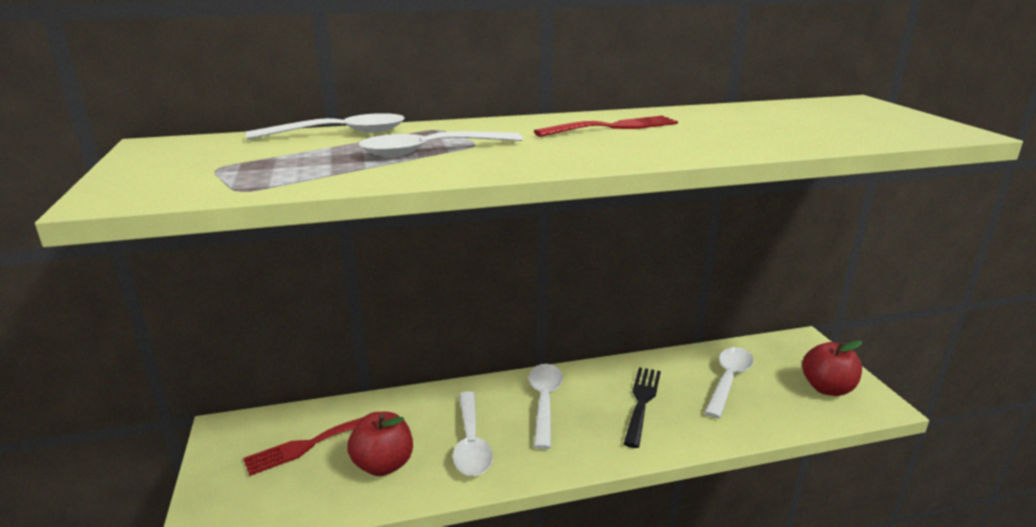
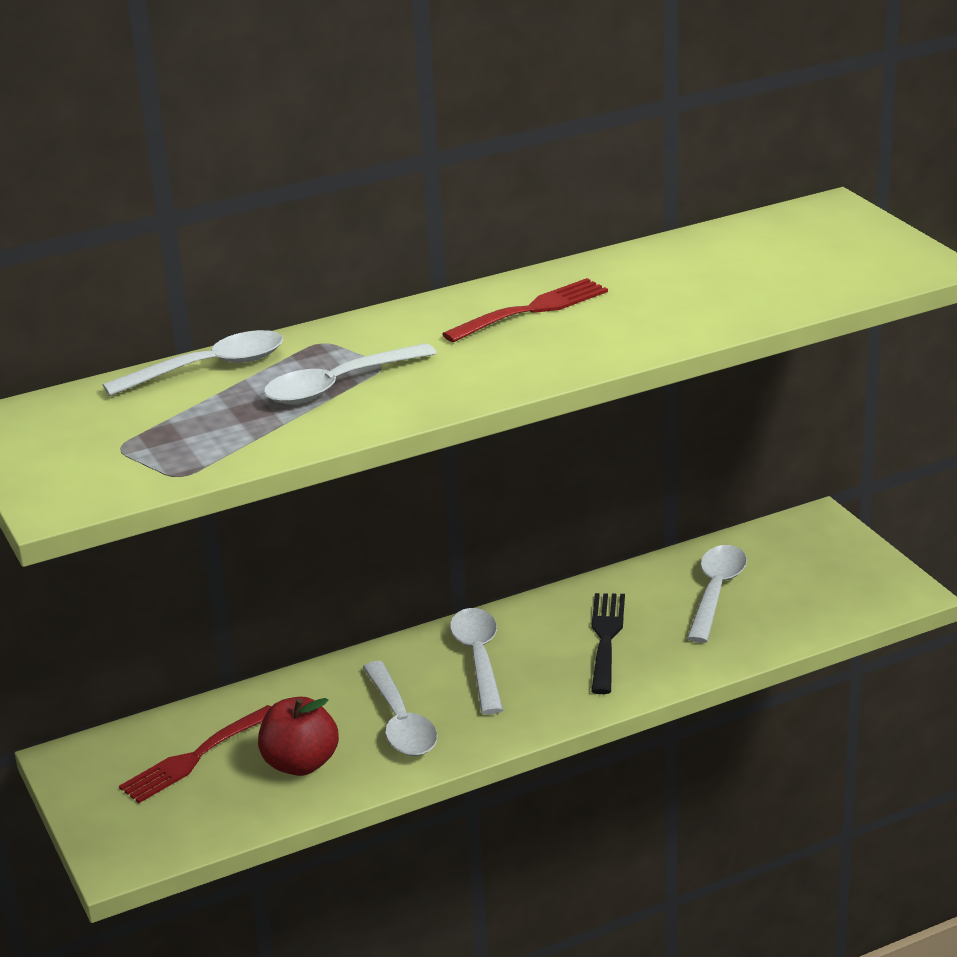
camera: 10 degrees left, 5 degrees up
(827, 388) = (843, 582): red apple -> none

